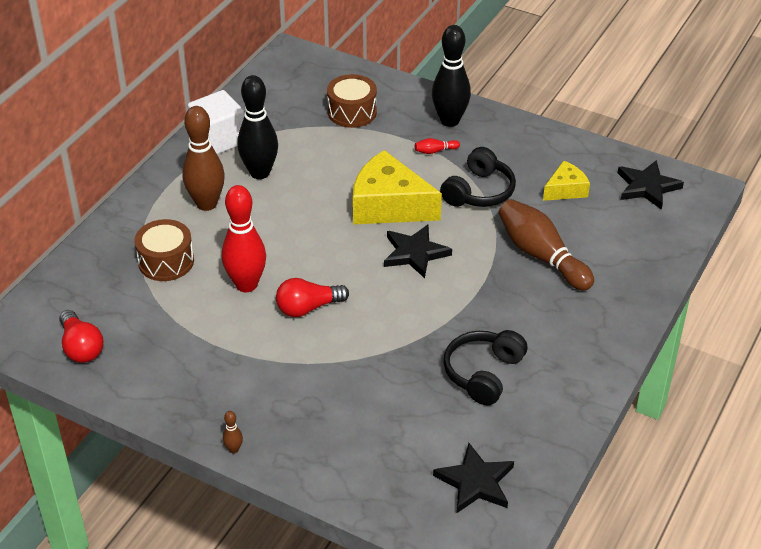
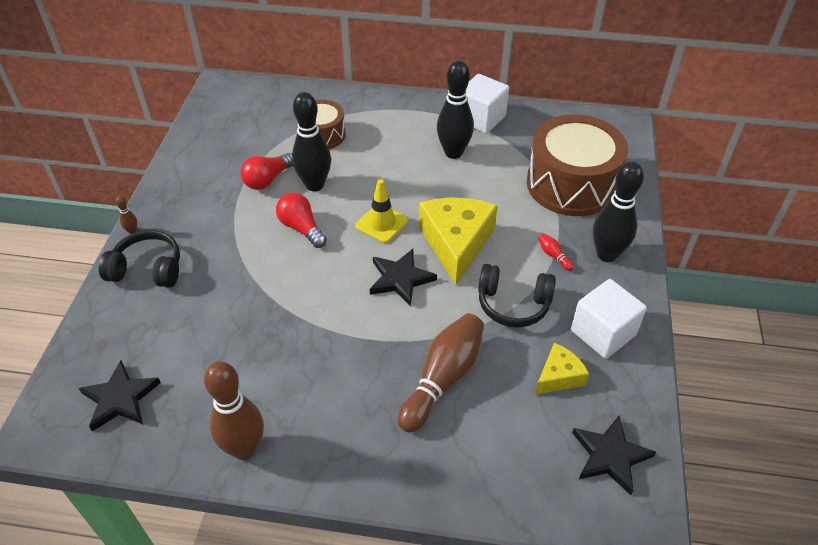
camera: 70 degrees right, 5 degrees up
(81, 347) = (217, 123): red light bulb -> red light bulb (267, 180)
(206, 204) = (399, 135): brown bowling pin -> brown bowling pin (244, 449)
(246, 285) = (314, 185): red bowling pin -> black bowling pin
(334, 248) = (382, 223): none -> yellow traffic cone
(352, 112) = (571, 184): brown drum -> brown drum, size x1.85
(483, 373) = (258, 371): black headphones -> black headphones (147, 269)
(532, 152) = (603, 333): none -> white cube
(565, 190) = (558, 376): yellow cheese -> yellow cheese turned 75 degrees counterclockwise

